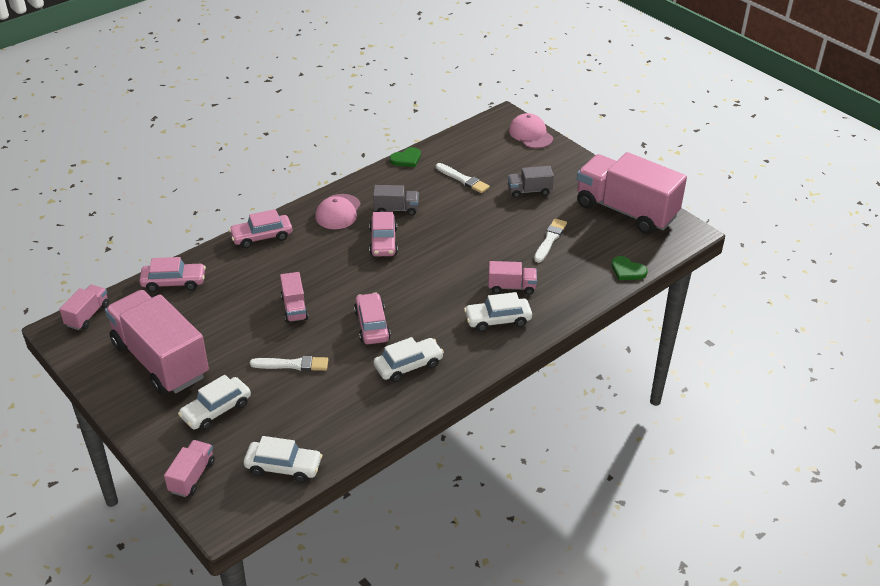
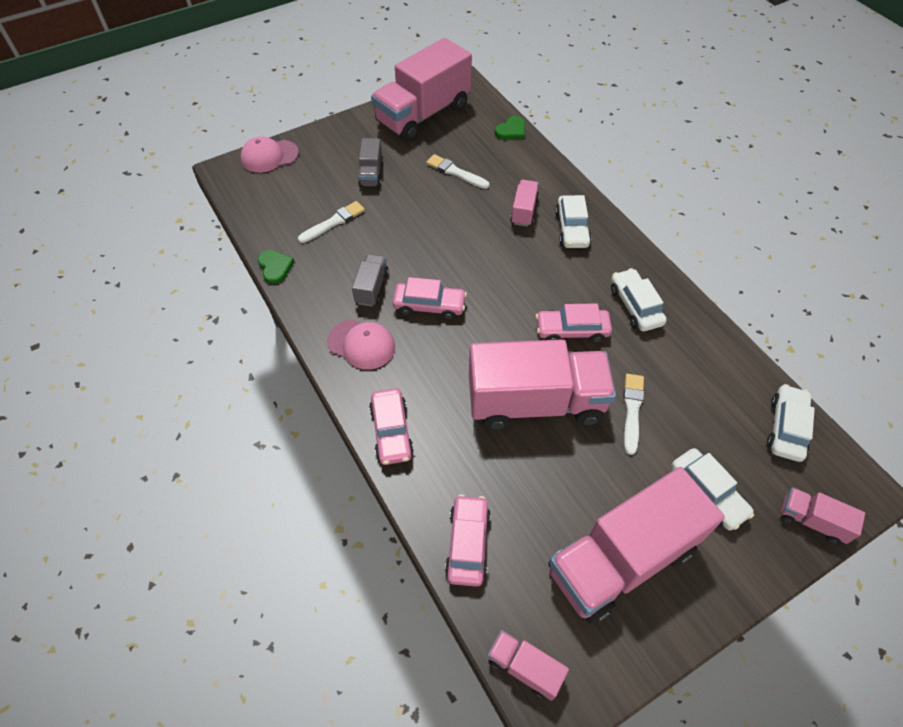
camera: 80 degrees left, 15 degrees up
(294, 308) = (535, 403): pink truck -> pink truck, size x2.26

